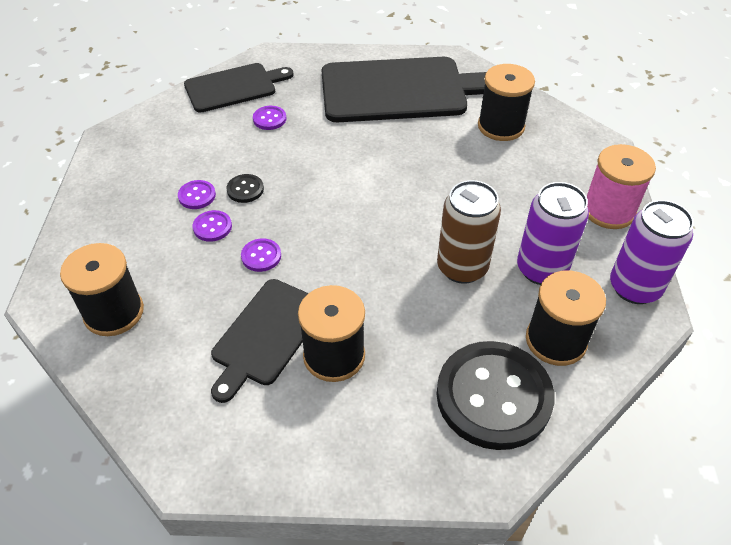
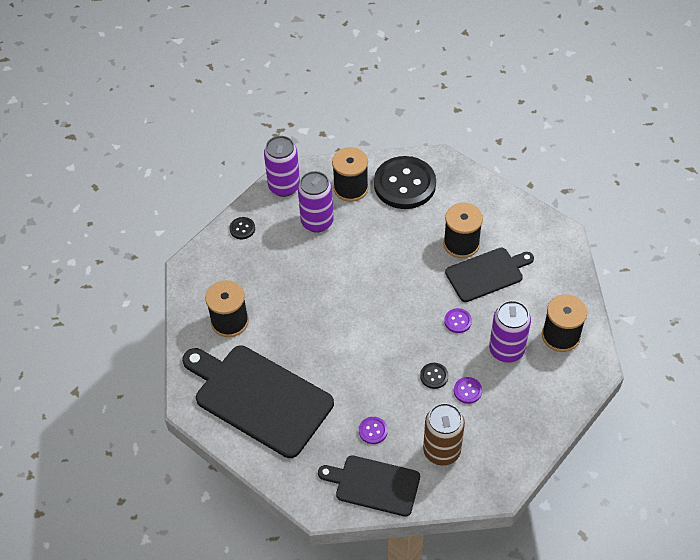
camera: 140 degrees left, 5 degrees up
(177, 258) = (506, 350): none -> purple can
(212, 227) = (473, 359): purple button -> none
(462, 267) = (356, 247): brown can -> brown can (441, 451)
(608, 210) = (242, 229): pink spool -> black button

